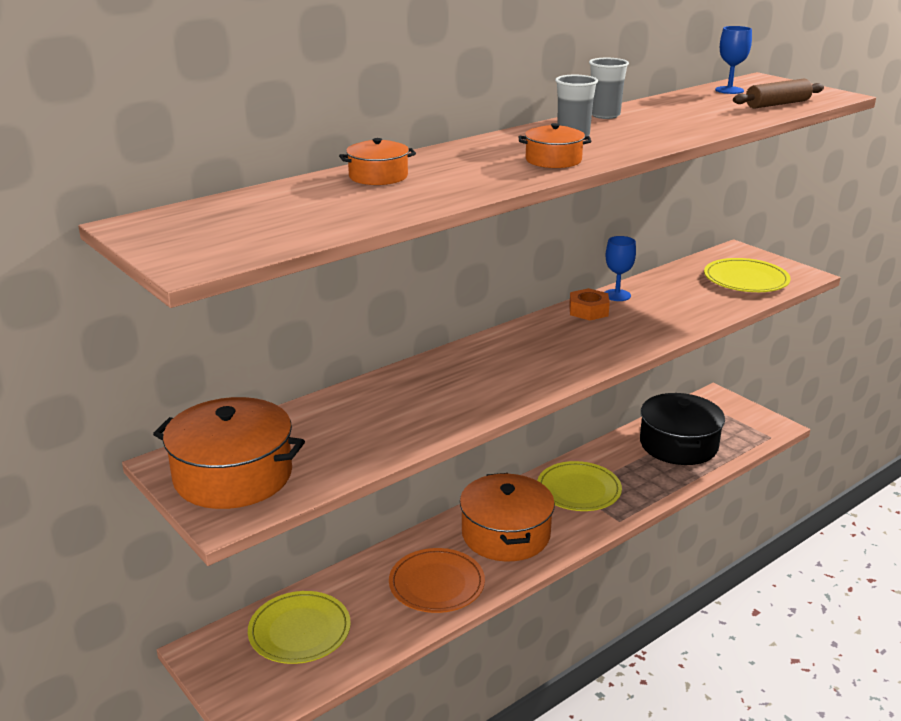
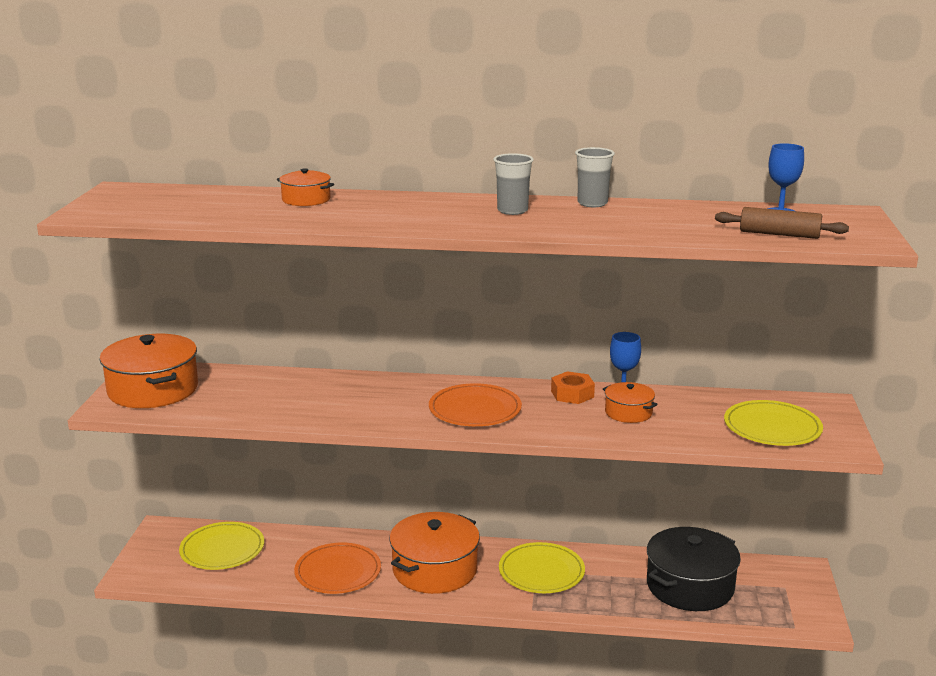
camera: 45 degrees right, 5 degrees down
(552, 354) = (475, 409): none -> orange plate
(553, 160) = (440, 221): orange pot -> orange pot (628, 412)

